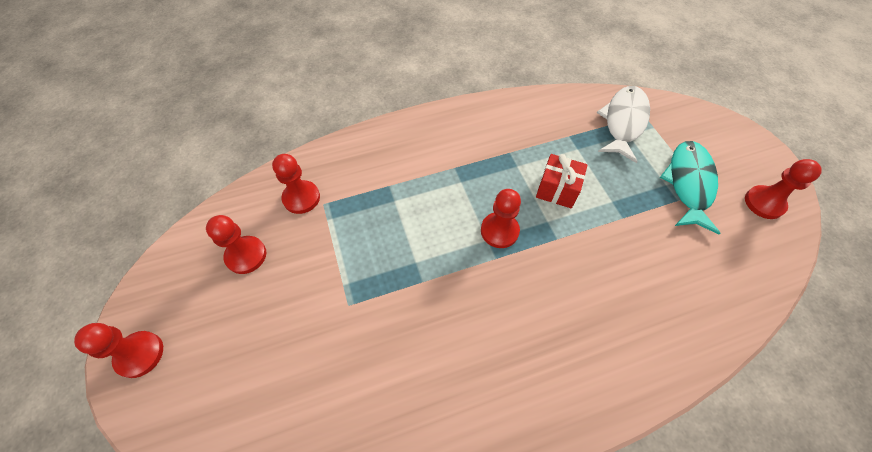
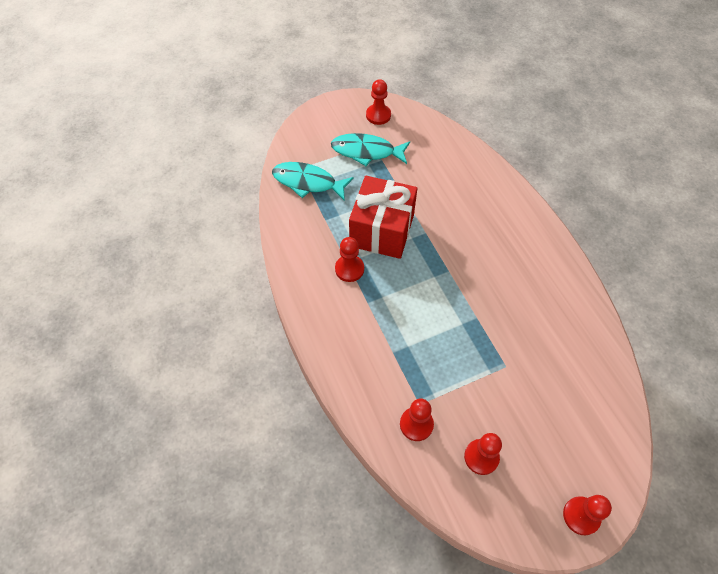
camera: 95 degrees left, 0 degrees up
(499, 231) = (425, 268): red pawn -> red pawn (349, 269)
(557, 189) = (382, 230): red gift -> red gift, size x1.96
(623, 122) = (308, 182): white fish -> turquoise fish

